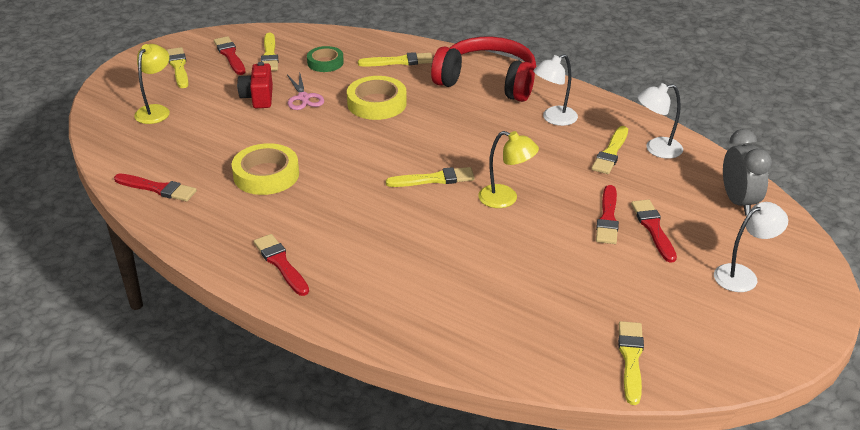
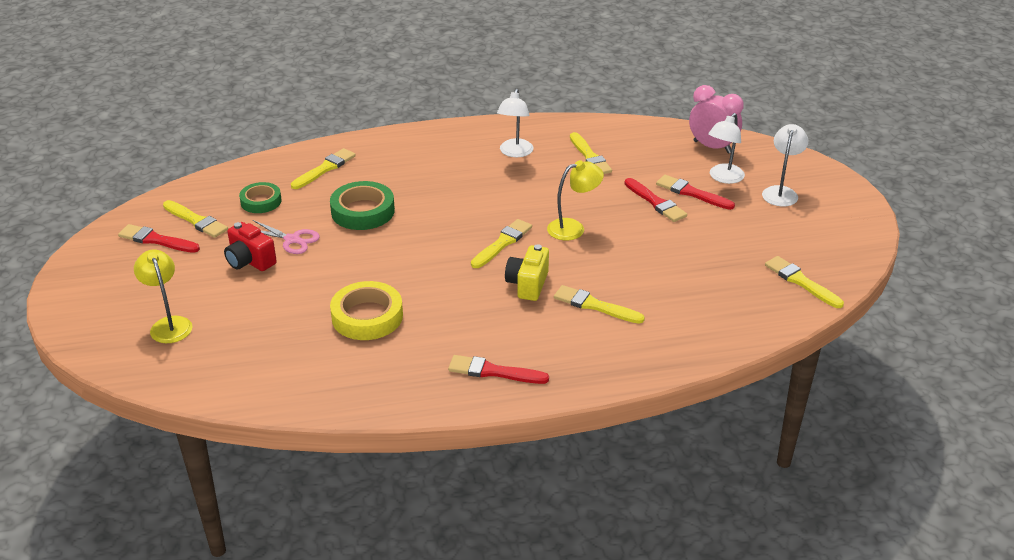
camera: 45 degrees left, 0 degrees up
(158, 188) = (291, 383): red brush -> none
(178, 67) = (121, 276): yellow brush -> yellow brush (594, 305)
(377, 103) = (363, 211): yellow tape -> green tape
(403, 219) = (528, 284): none -> yellow camera
(487, 81) = (422, 149): red headphones -> none
(656, 149) = (614, 138): white lamp -> white lamp (723, 178)
(738, 202) = (712, 147): grey clock -> pink clock

